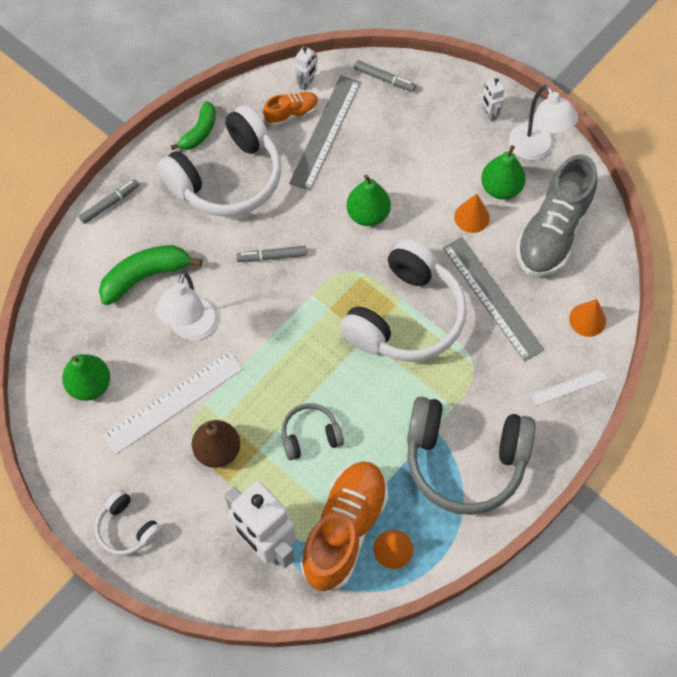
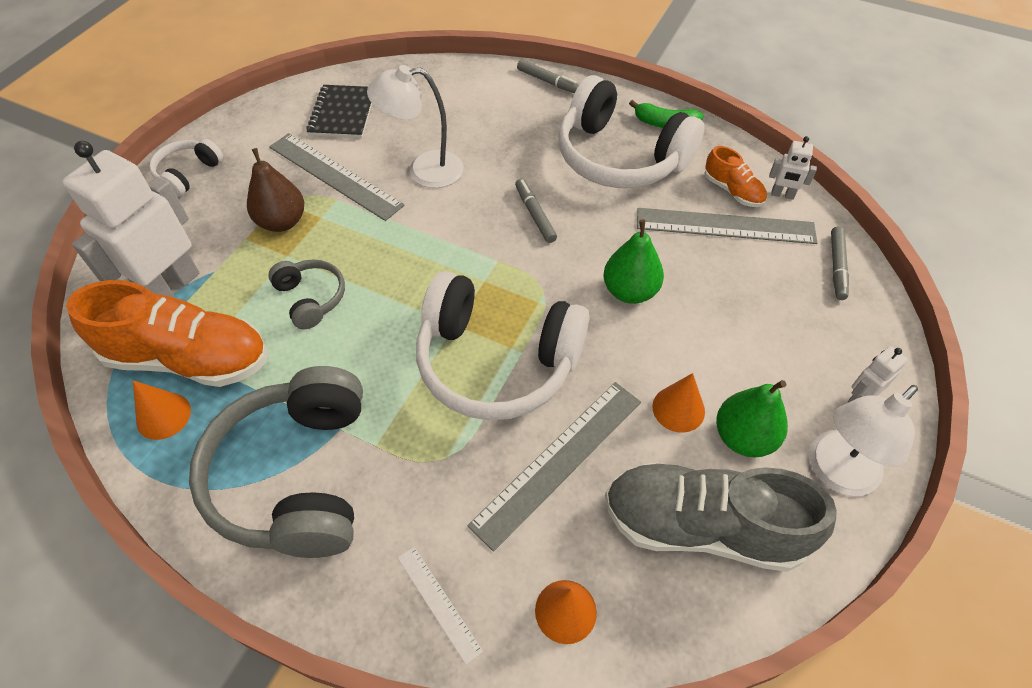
camera: 75 degrees right, 10 degrees down
(90, 385) = (342, 114): green pear -> black notebook
(145, 277) = (474, 123): green banana -> none
(174, 402) = (334, 176): white ruler -> grey ruler

